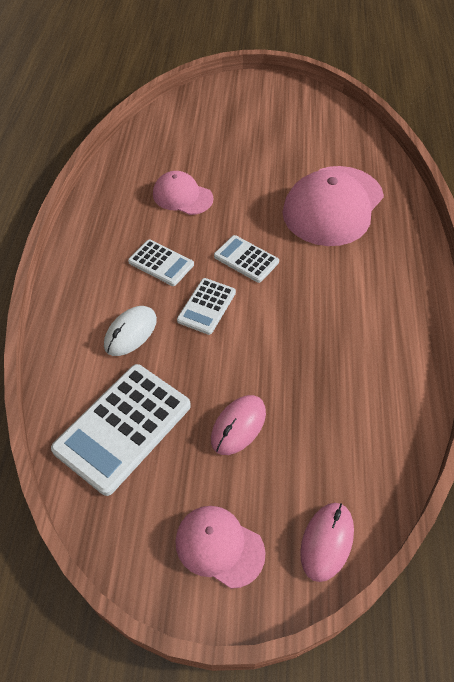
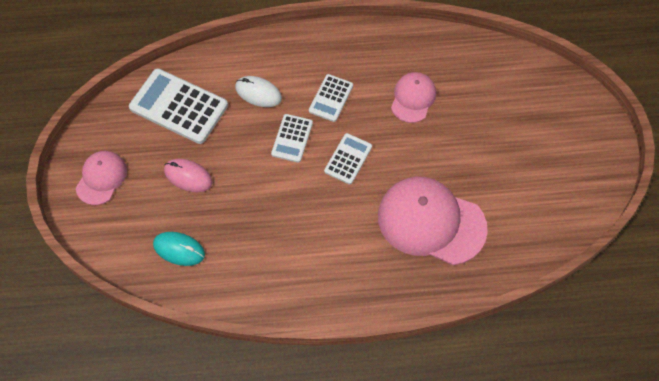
camera: 80 degrees right, 10 degrees up
(206, 306) = (292, 138): white calculator -> white calculator turned 90 degrees counterclockwise
(327, 542) = (109, 240): pink mouse -> none
(348, 447) = (179, 249): none -> turquoise mouse

